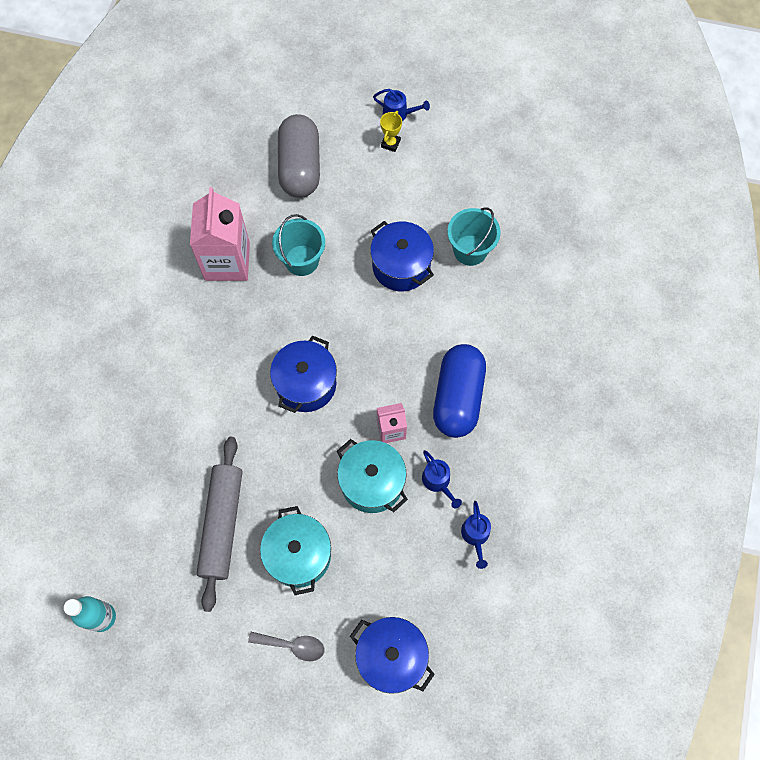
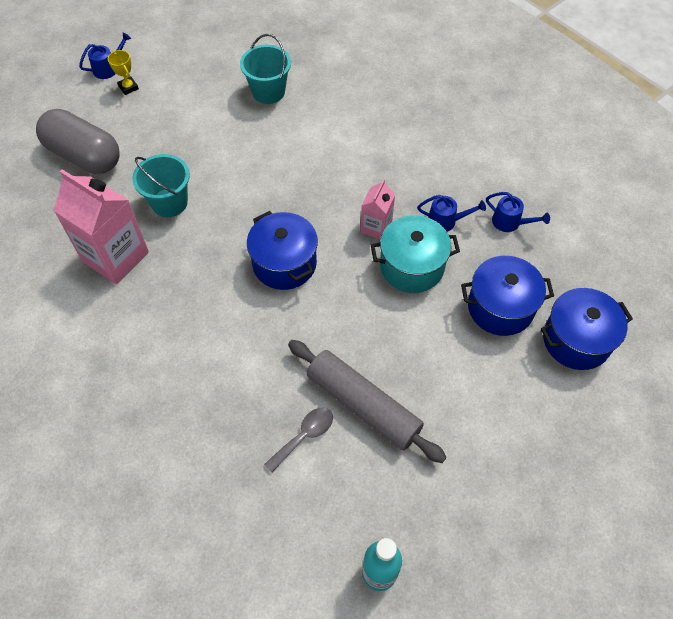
camera: 55 degrees left, 10 degrees down
(292, 645) = (518, 412): grey spoon -> grey spoon (304, 436)
(298, 555) = (437, 359): turquoise pot -> none
(401, 266) = (240, 140): blue pot -> blue pot (500, 307)
(458, 397) = (384, 168): blue capsule -> none

